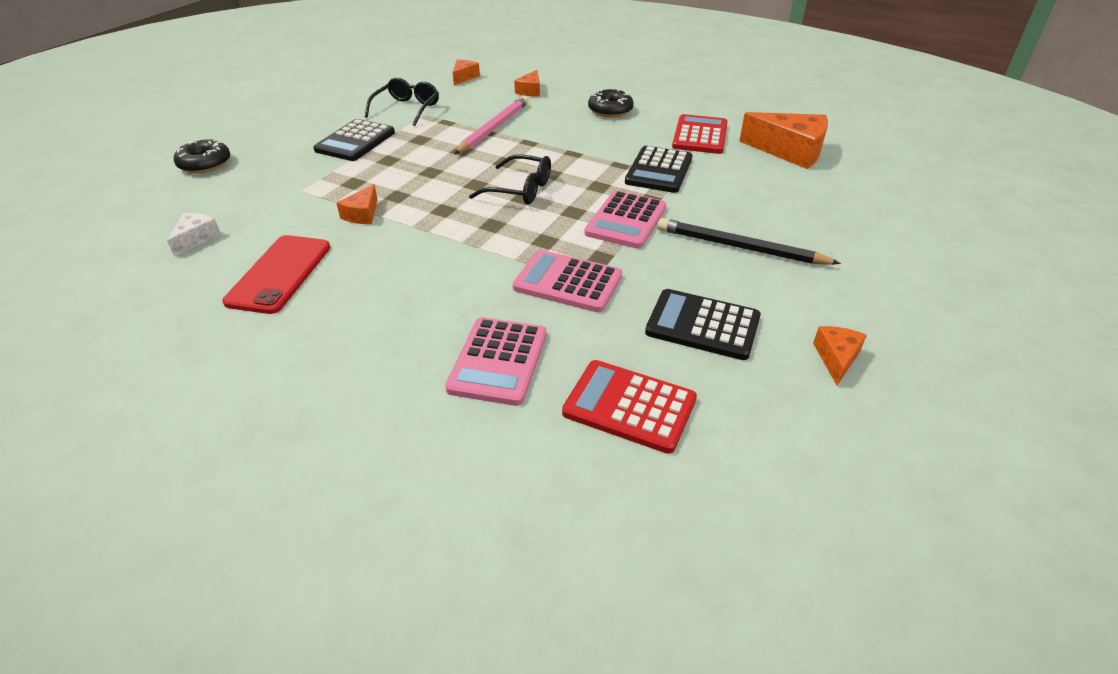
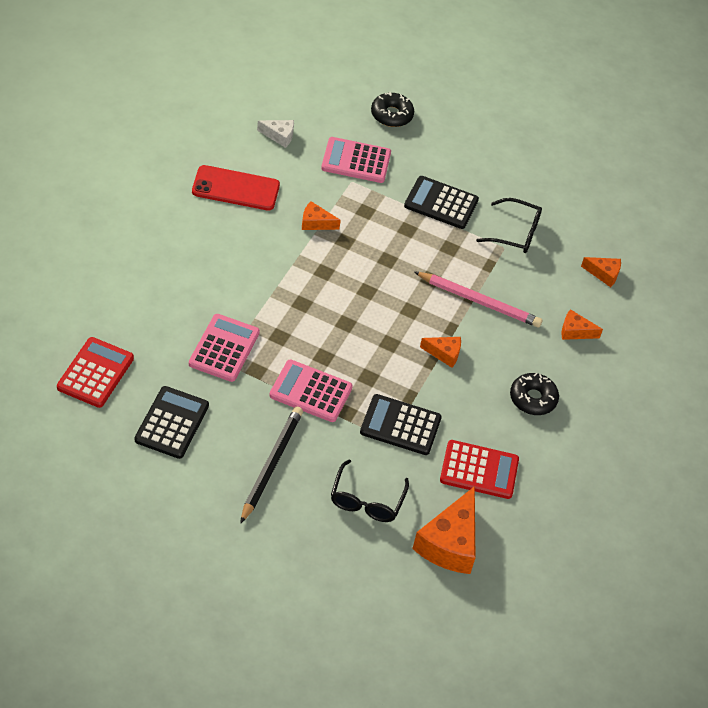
camera: 80 degrees right, 10 degrees up
(498, 361) = (139, 309): pink calculator -> pink calculator (356, 161)
(520, 190) = (359, 321): black glasses -> black glasses (366, 500)
(836, 358) = (133, 494): orange cheese -> orange cheese (444, 353)

